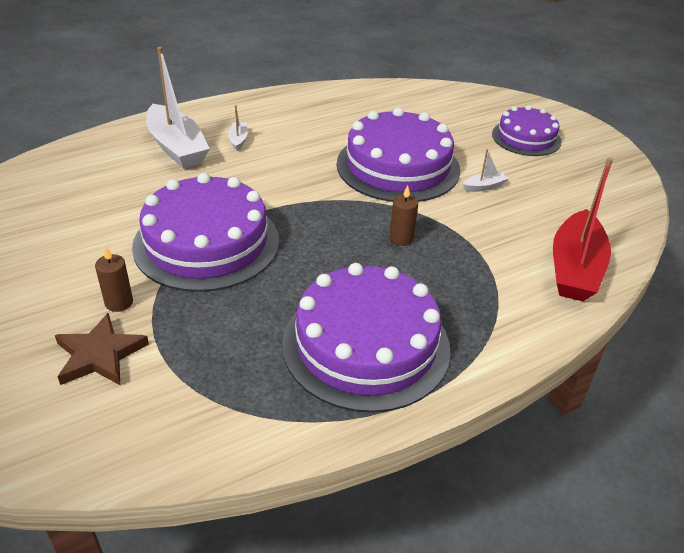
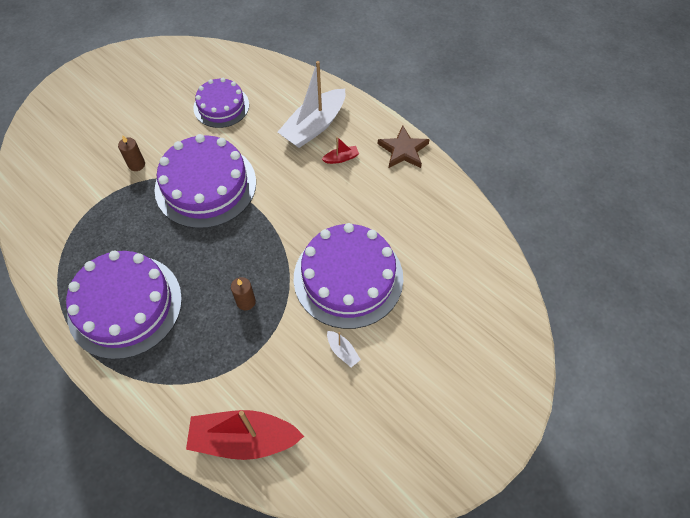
camera: 75 degrees right, 20 degrees up
(99, 355) = (92, 174): brown star -> brown star (403, 150)
(238, 140) = (341, 158): white boat -> red boat
(526, 137) = (449, 378): purple cake -> purple cake (221, 106)

